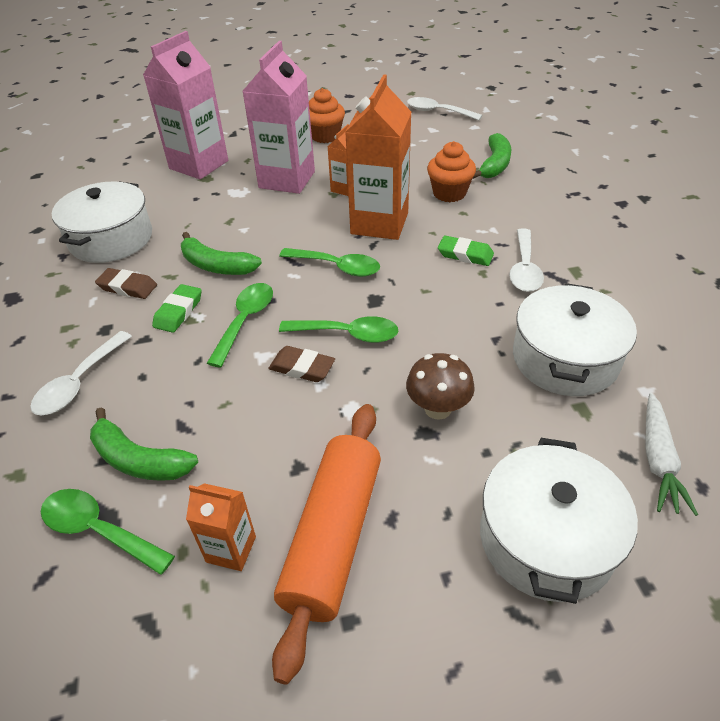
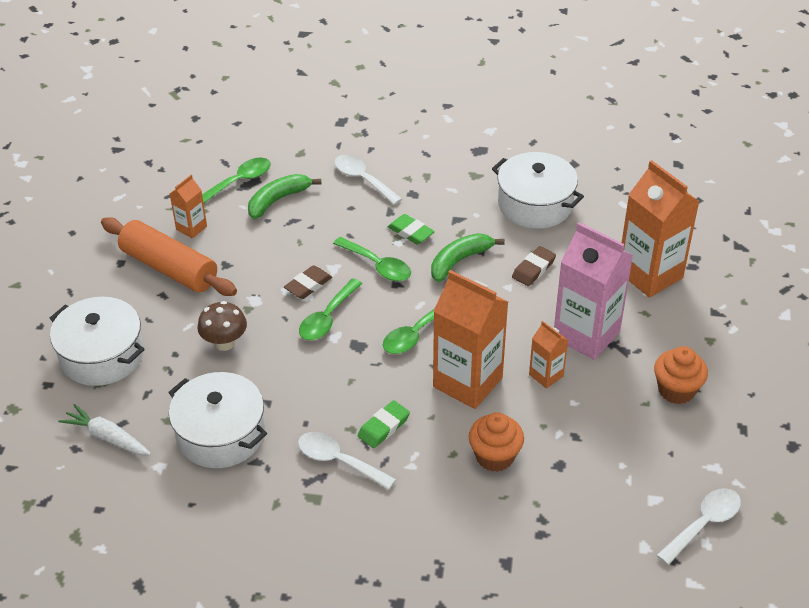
camera: 110 degrees right, 0 degrees up
(127, 287) = (458, 208): brown eraser -> brown eraser (533, 269)
(199, 165) = (650, 274): pink carton -> orange carton
(494, 165) = (536, 524): green banana -> none

